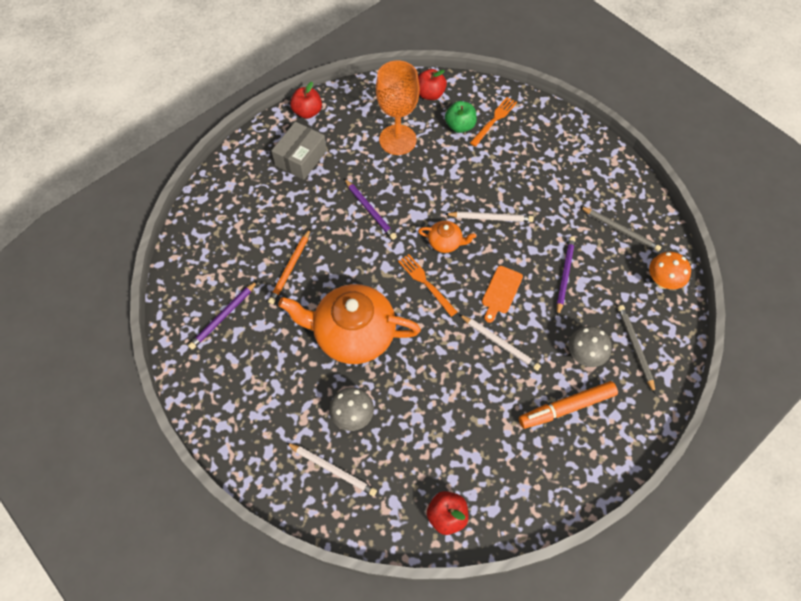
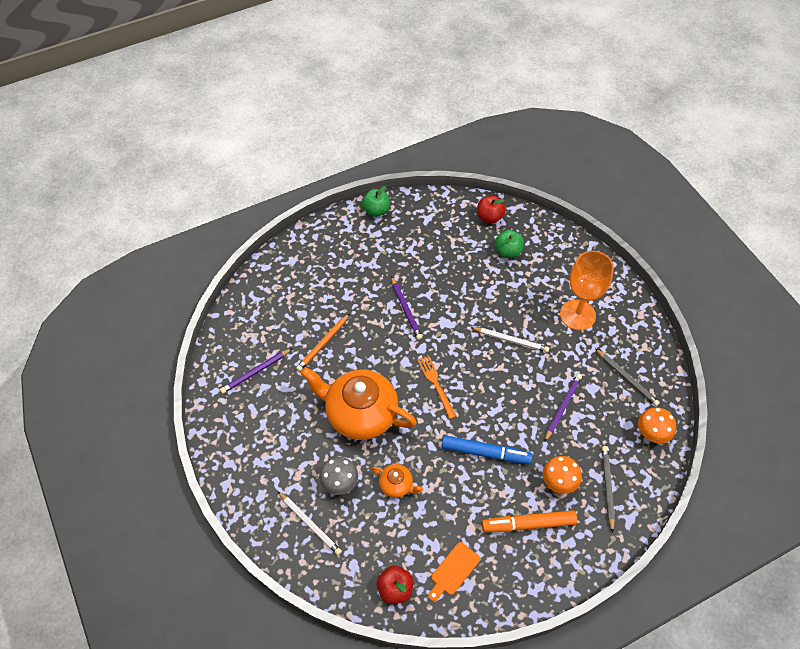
camera: 15 degrees right, 5 degrees down
(301, 158) = (359, 250): grey box -> none
(307, 112) = (376, 210): red apple -> green apple
(397, 140) = (448, 252): orange goblet -> orange goblet (577, 315)
(445, 242) = (464, 353): orange teapot -> orange teapot (396, 485)
(494, 120) = (540, 253): orange fork -> none
(499, 343) = (485, 453): white pencil -> blue marker
(501, 292) = (500, 408): orange cutting board -> orange cutting board (453, 570)
(584, 355) = (558, 482): grey mushroom -> orange mushroom

